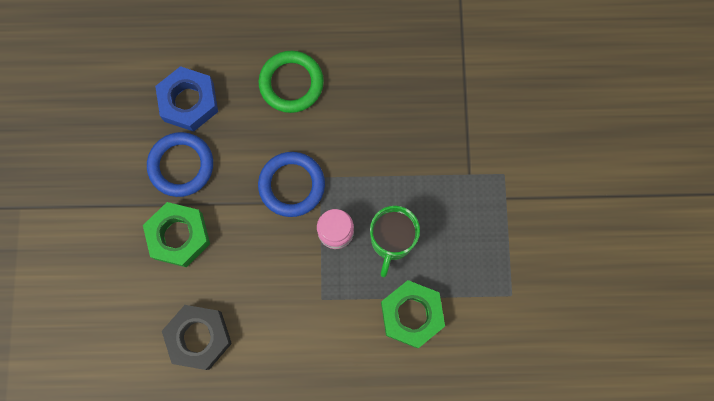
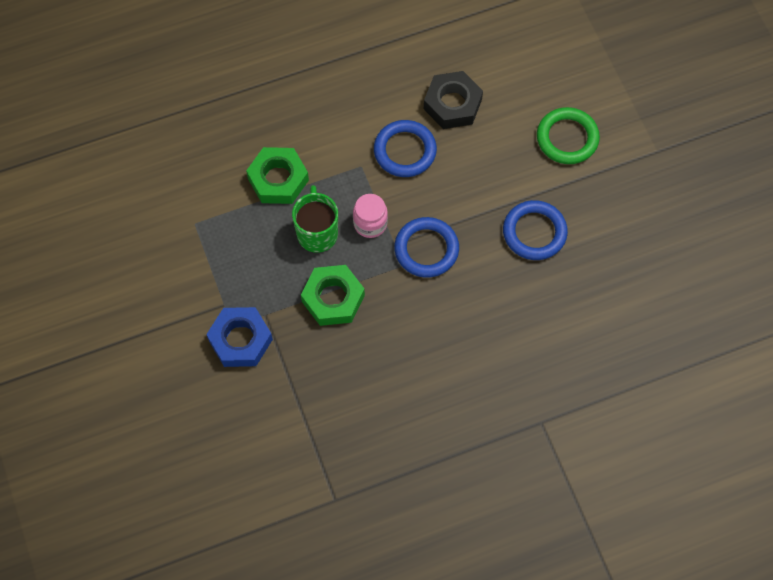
camera: 160 degrees right, 10 degrees down
(179, 236) = (507, 174): green nut -> green nut (333, 298)
(189, 102) = (555, 290): blue nut -> blue nut (240, 340)
(270, 300) = (405, 151): none -> blue ring
(291, 83) = (466, 341): green ring -> green ring (567, 138)

